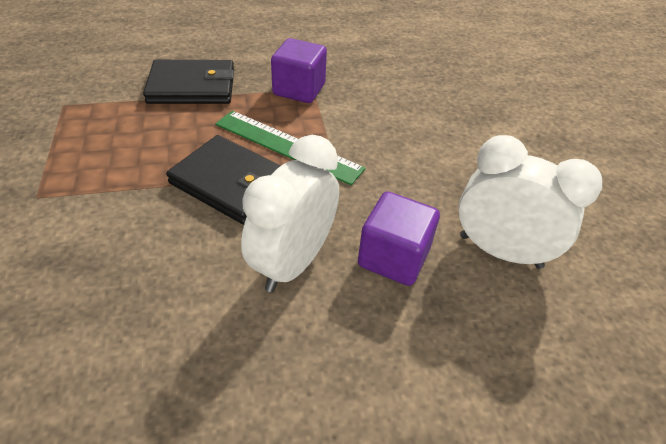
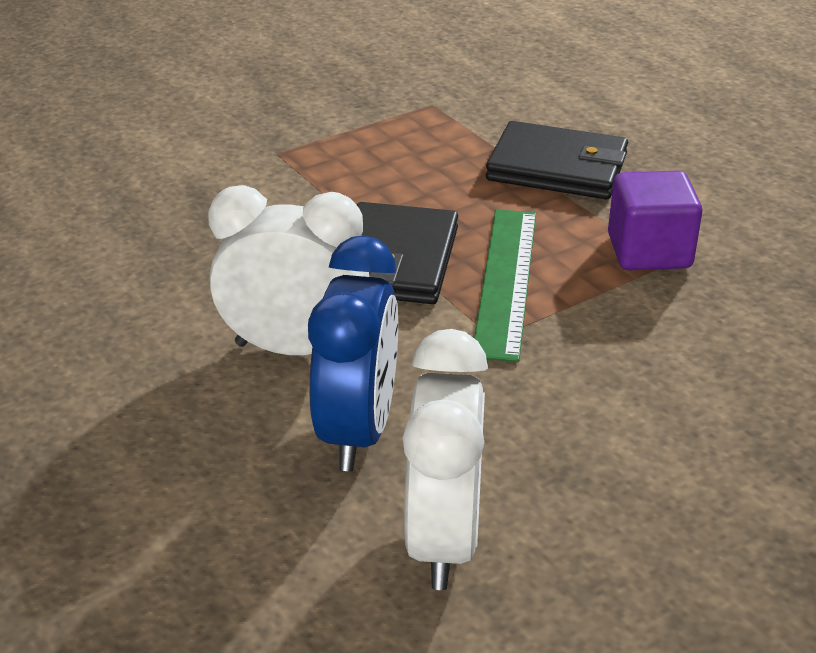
camera: 70 degrees right, 10 degrees down
(192, 87) = (557, 167): black wallet -> black wallet turned 45 degrees counterclockwise
(393, 257) = (357, 431): purple cube -> blue clock

